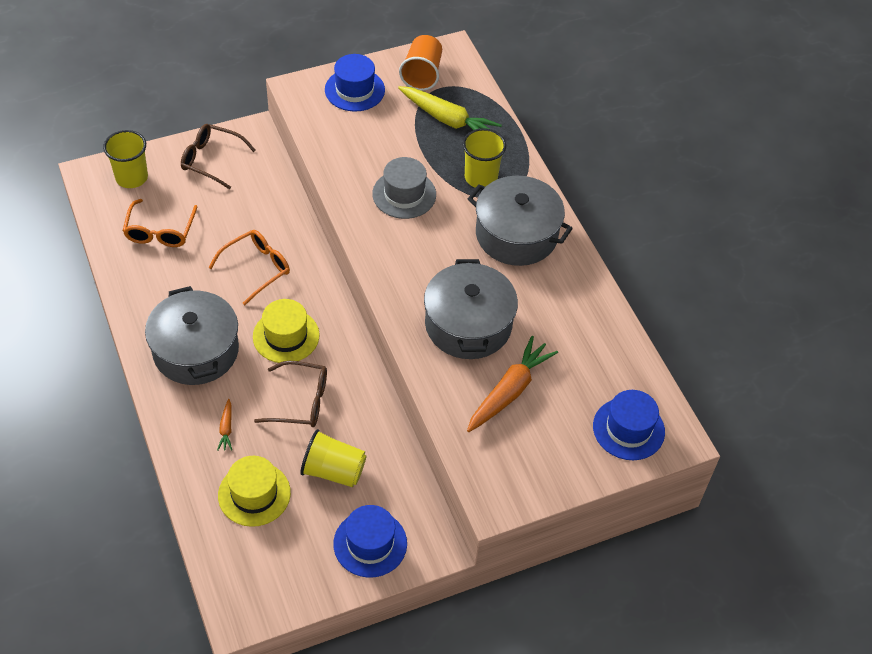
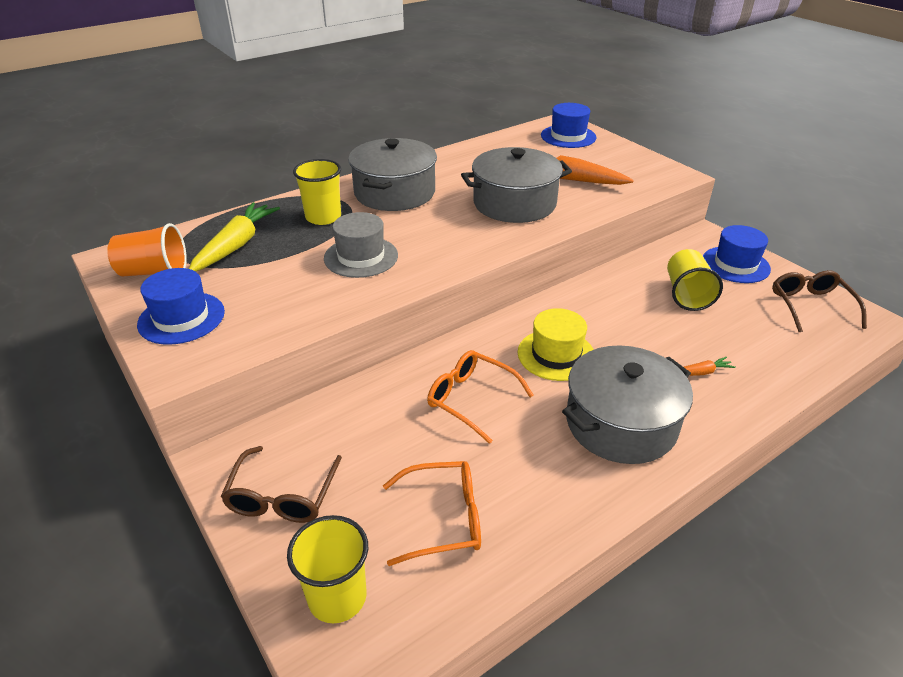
camera: 100 degrees left, 15 degrees down
(254, 494) = (753, 337): yellow hat -> none
(300, 401) = (629, 328): brown glasses -> brown glasses (810, 306)

